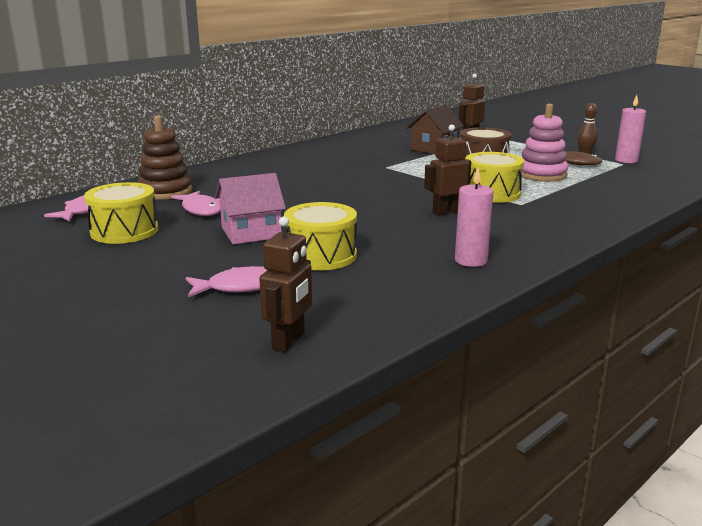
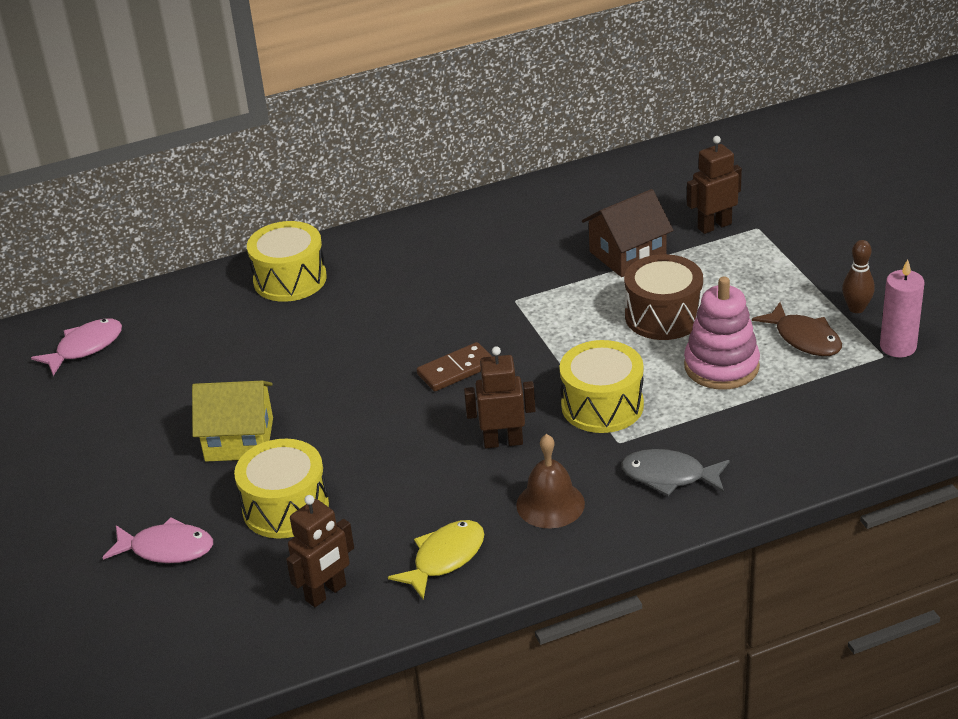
camera: 25 degrees right, 15 degrees up
(124, 231) = (105, 406): yellow drum -> yellow drum (290, 279)
(165, 191) = (193, 317): brown stacking toy -> none
(201, 210) = (212, 372): pink fish -> none
(251, 232) = (239, 439): pink house -> yellow house
(289, 341) = (161, 652): brown robot -> brown robot (326, 593)
(379, 191) = (456, 370): none -> brown domino
(471, 261) = (444, 558): pink candle -> yellow fish
(512, 230) = (550, 504): none -> brown bell
(571, 211) = (669, 476): none -> grey fish

